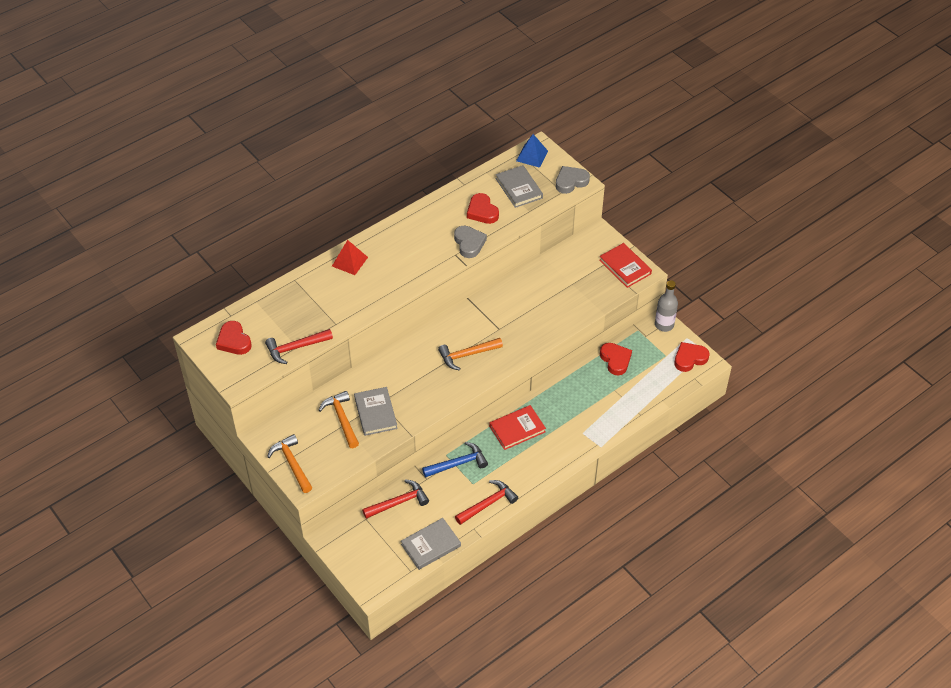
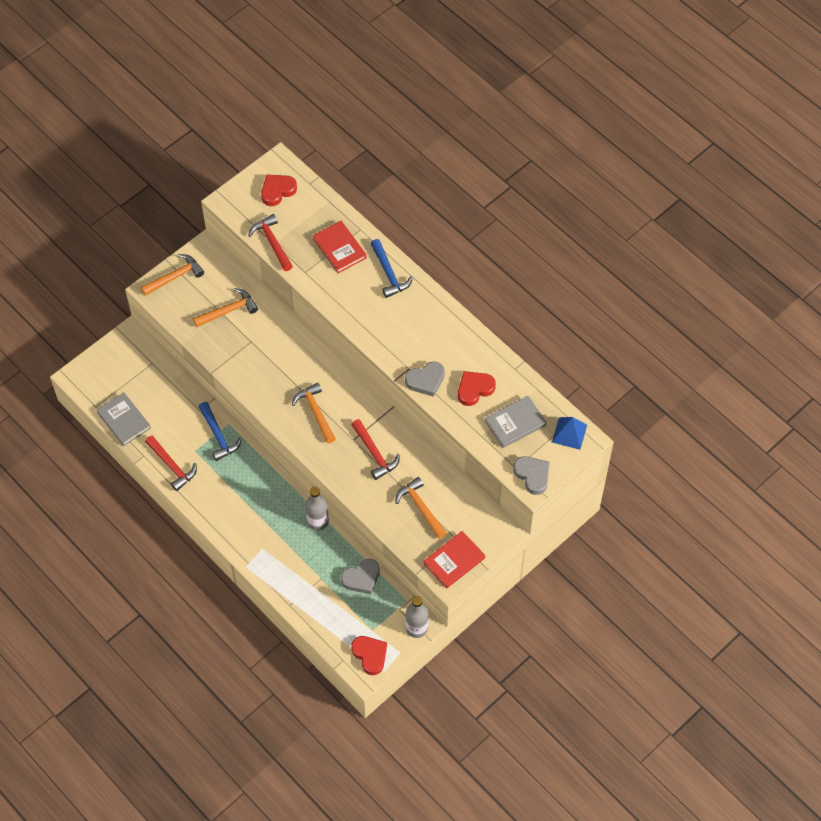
camera: 85 degrees right, 10 degrees up
(349, 261) = (389, 274): red pyramid -> blue hammer
(375, 413) = (237, 338): grey book -> none
(399, 502) = (171, 388): red hammer -> red hammer (375, 453)
(517, 429) = (264, 486): red book -> red book (339, 248)
(557, 389) = (318, 521): none -> grey bottle
(572, 286) = (420, 507): none -> orange hammer
(615, 360) = (361, 578): red heart -> grey heart

